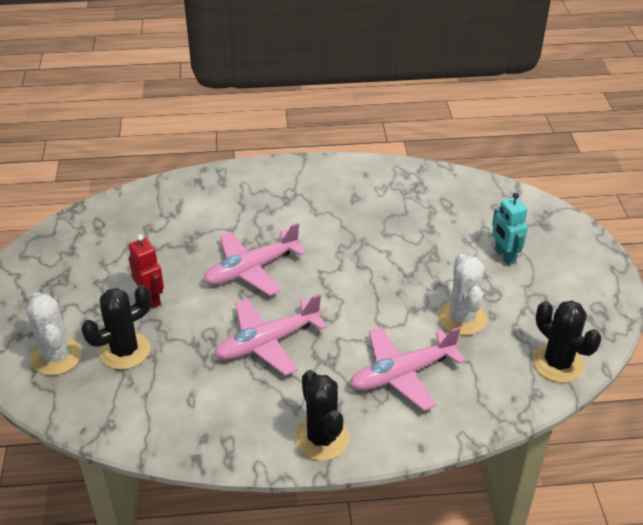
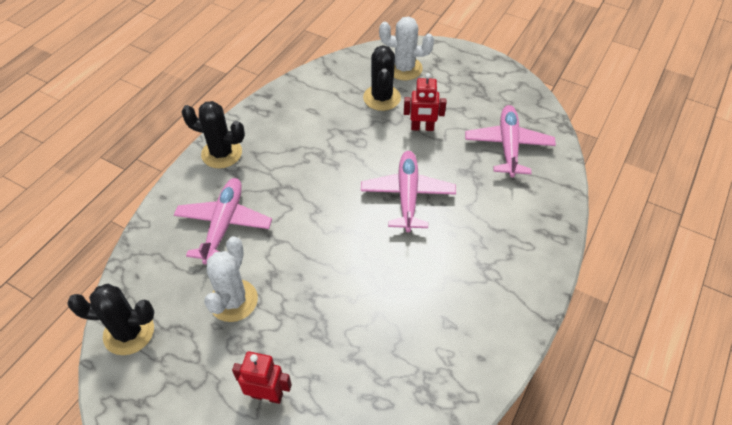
camera: 125 degrees right, 10 degrees up
(267, 342) = (324, 167): pink plane -> pink plane (508, 146)
(462, 318) = (233, 300): white cactus -> white cactus turned 75 degrees clockwise
(504, 256) = (267, 395): turquoise robot -> red robot

